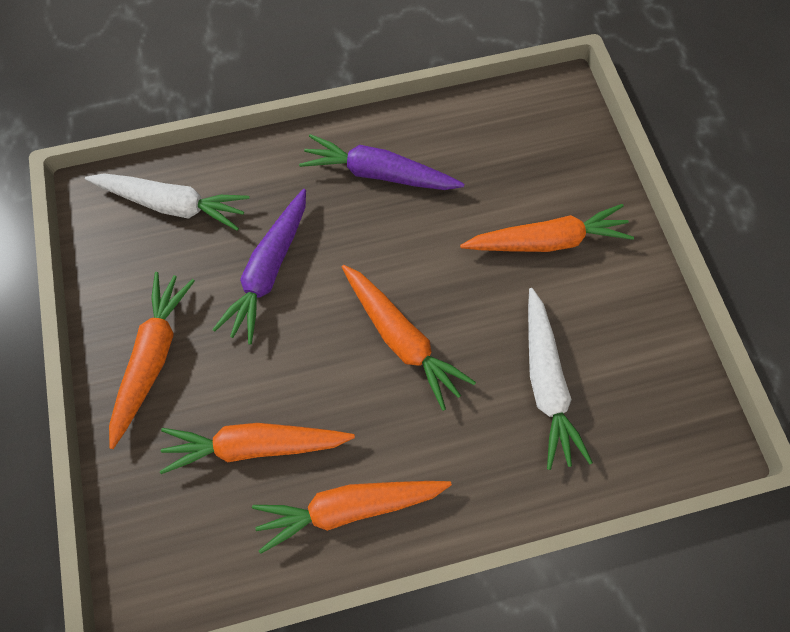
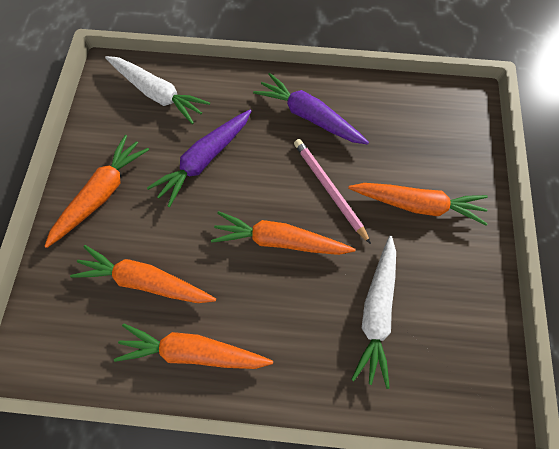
camera: 20 degrees right, 0 degrees up
(401, 339) = (280, 240): orange carrot -> orange carrot turned 120 degrees clockwise
(437, 257) = (329, 189): none -> pink pencil

